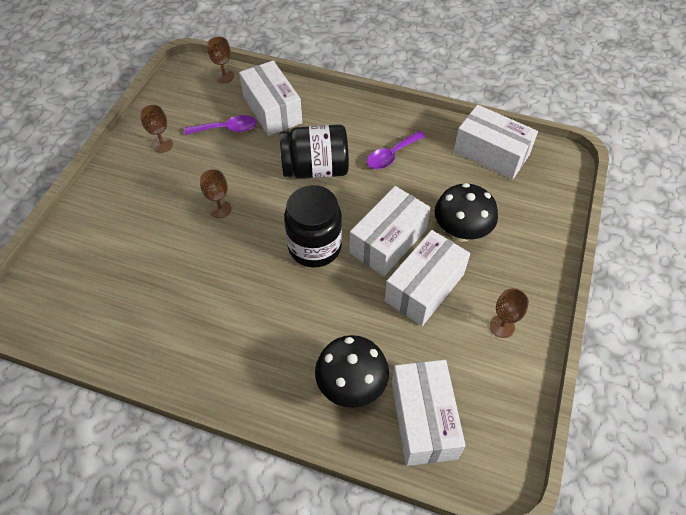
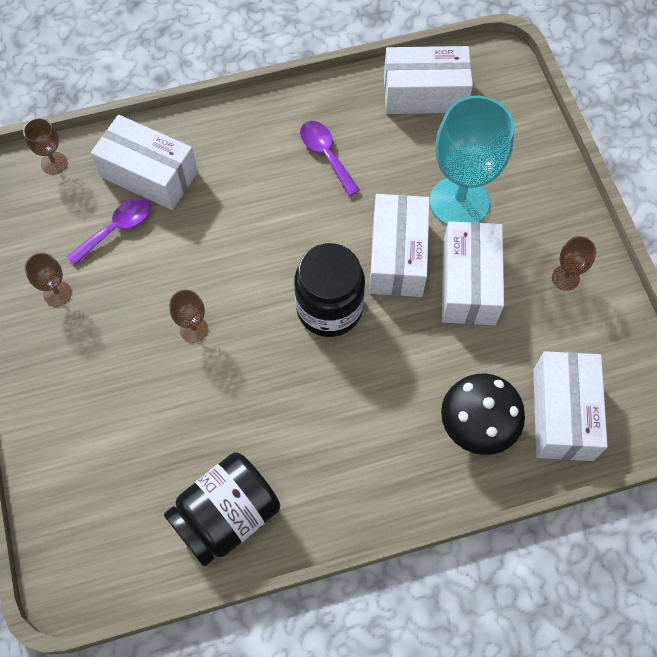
camera: 35 degrees left, 10 degrees up
(315, 169) = (258, 219): black jar -> black jar (226, 516)
(391, 155) = (326, 155): purple spoon -> purple spoon turned 135 degrees clockwise
(423, 419) = (562, 414): white box -> white box turned 45 degrees clockwise
(461, 232) = (459, 202): black mushroom -> turquoise goblet

